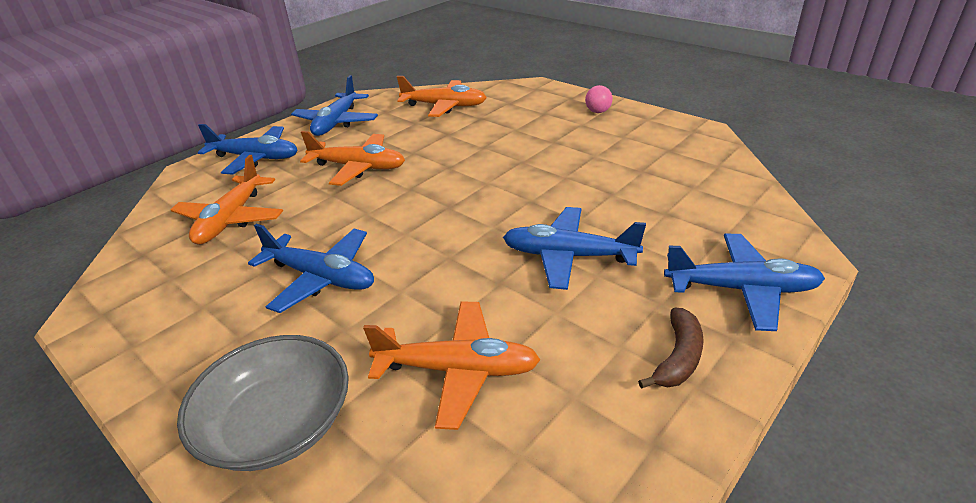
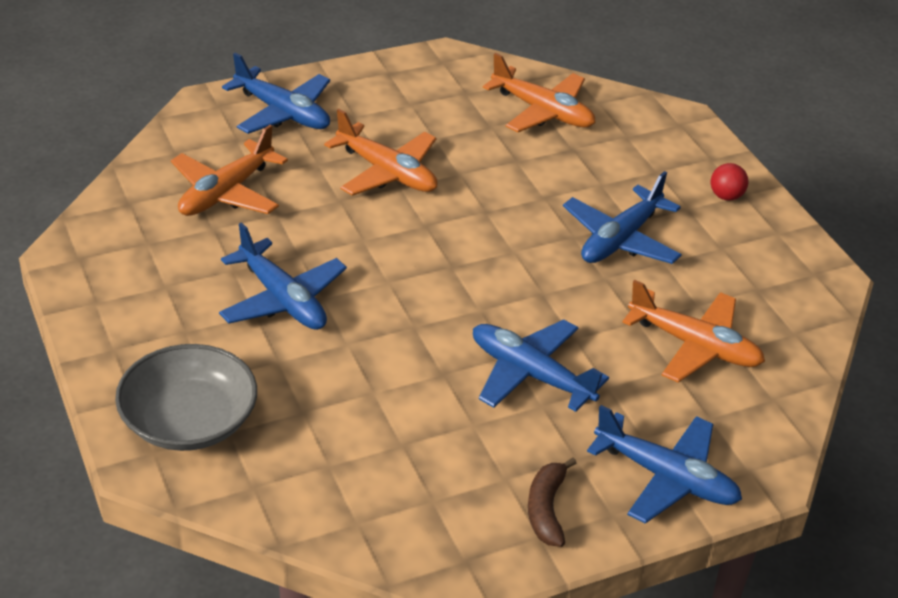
camera: 20 degrees right, 5 degrees up
(336, 123) = (398, 90): blue plane -> blue plane (620, 239)
(458, 370) = (353, 439): orange plane -> orange plane (695, 346)
(598, 111) = (726, 196): pink ball -> red ball
(678, 358) = (546, 509): brown banana -> brown banana turned 135 degrees clockwise

